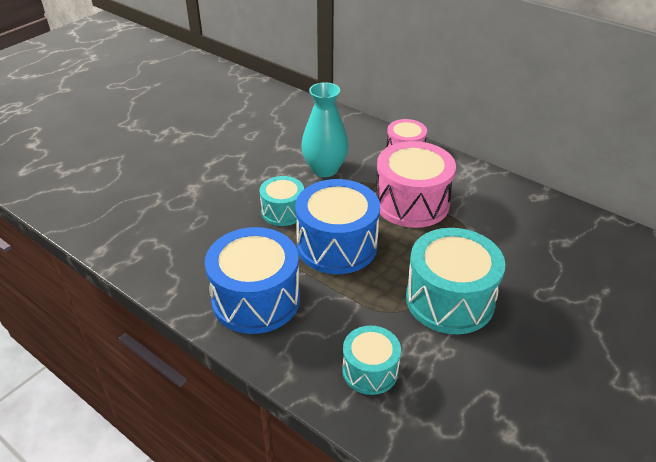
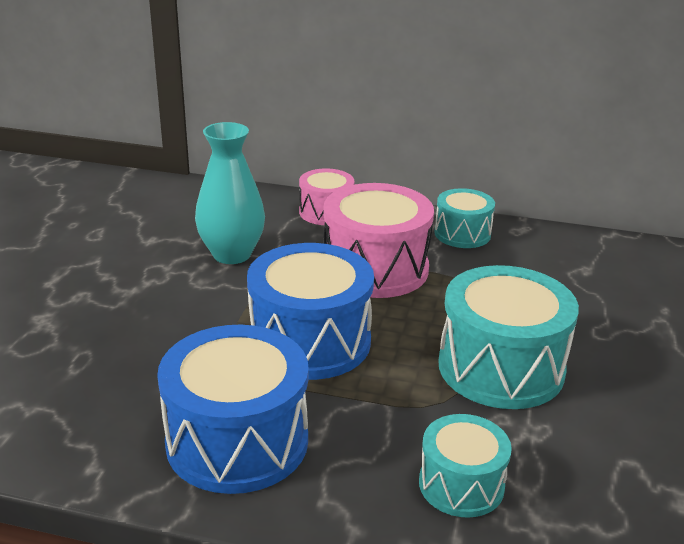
camera: 25 degrees left, 10 degrees down
(283, 211) = (204, 318): turquoise drum -> turquoise drum (462, 234)

